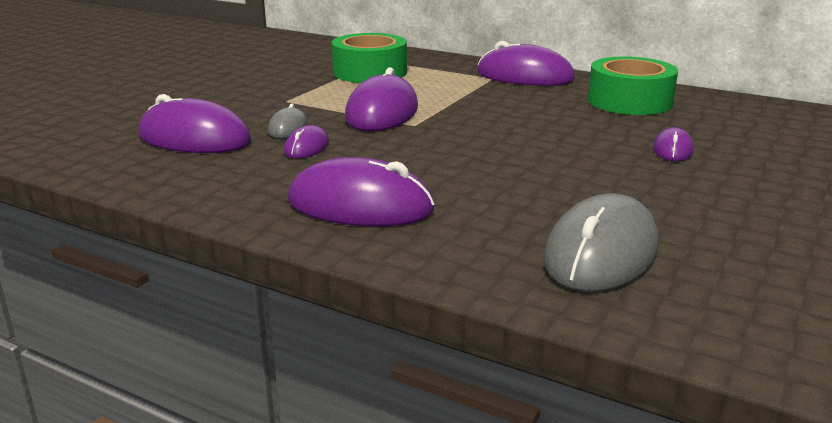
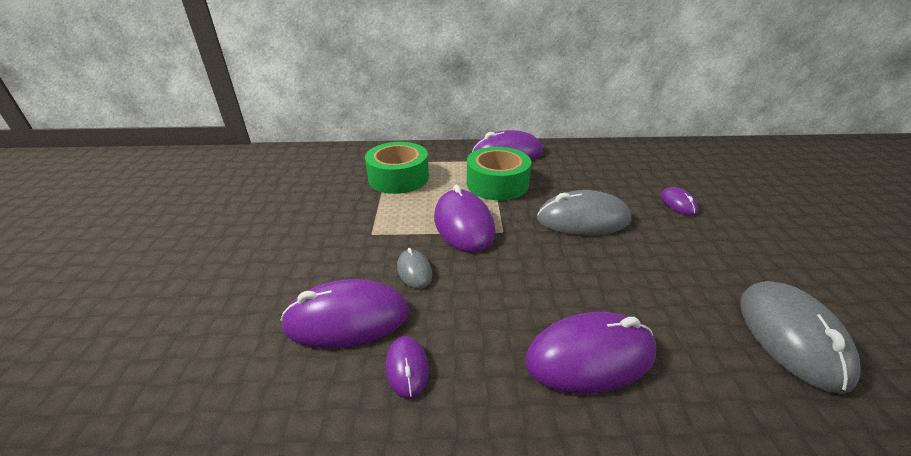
camera: 30 degrees left, 10 degrees up
(306, 147) = (459, 292): purple mouse -> purple mouse (407, 368)
(520, 135) = (583, 219): none -> grey mouse
(629, 101) = (596, 162): green tape -> green tape (497, 184)

